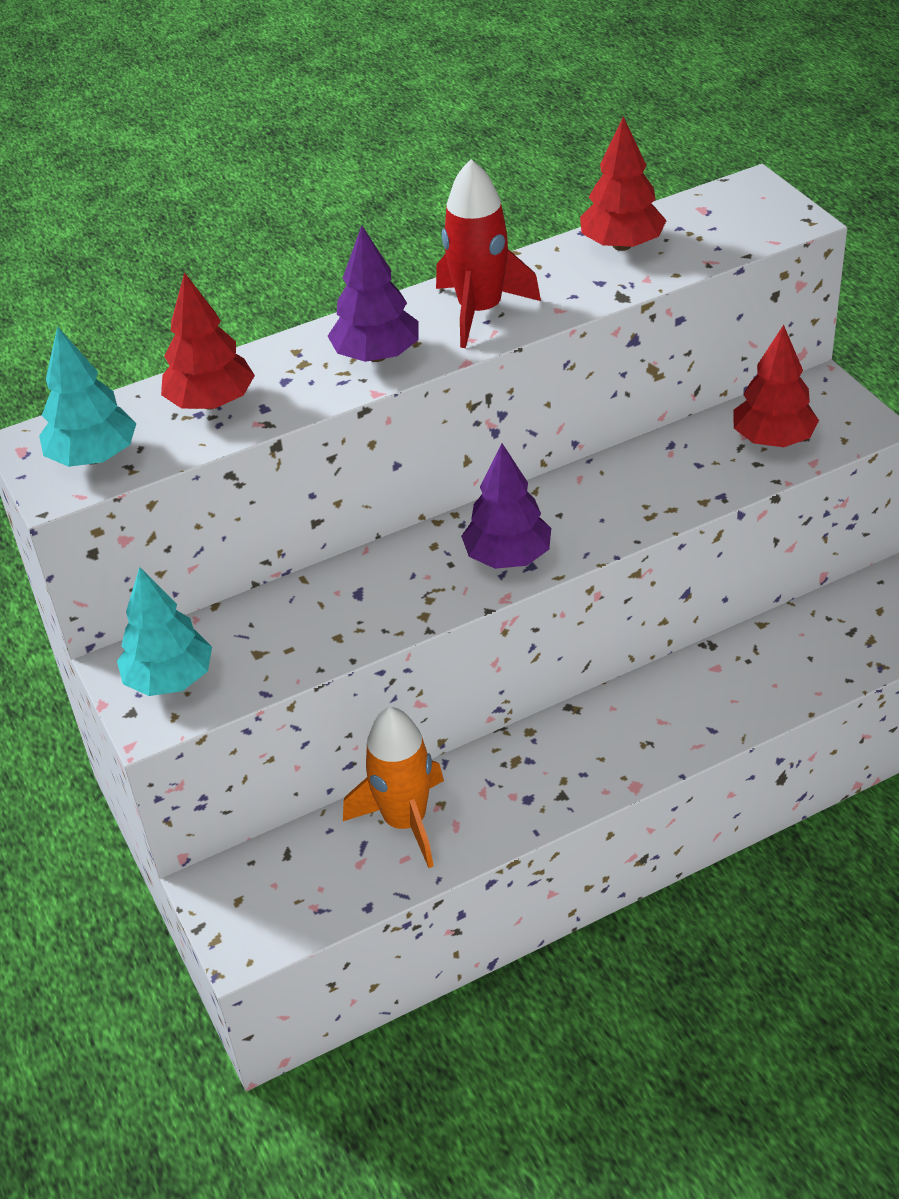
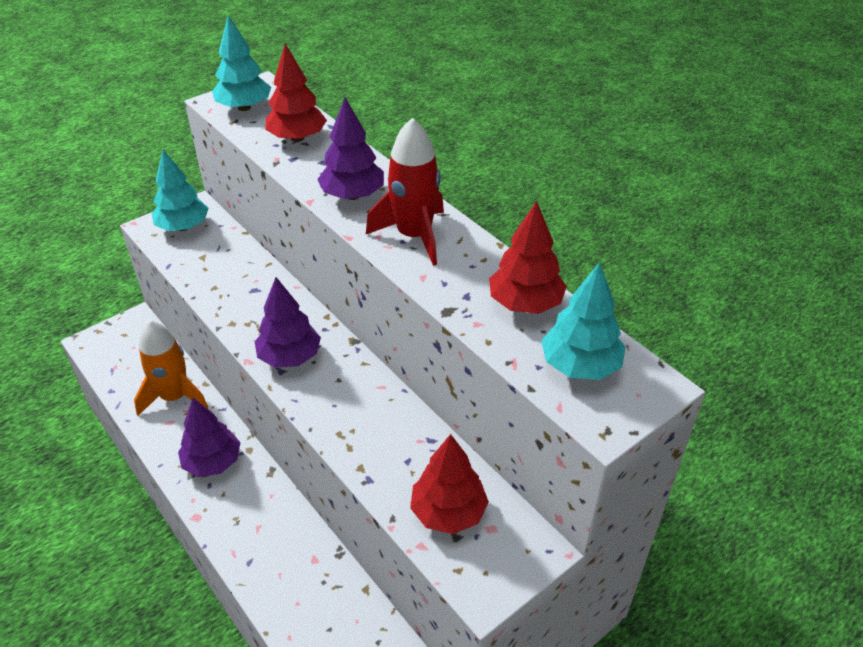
camera: 75 degrees right, 0 degrees up
(544, 770) = (213, 462): none -> purple tree
(721, 223) = (580, 366): none -> turquoise tree

